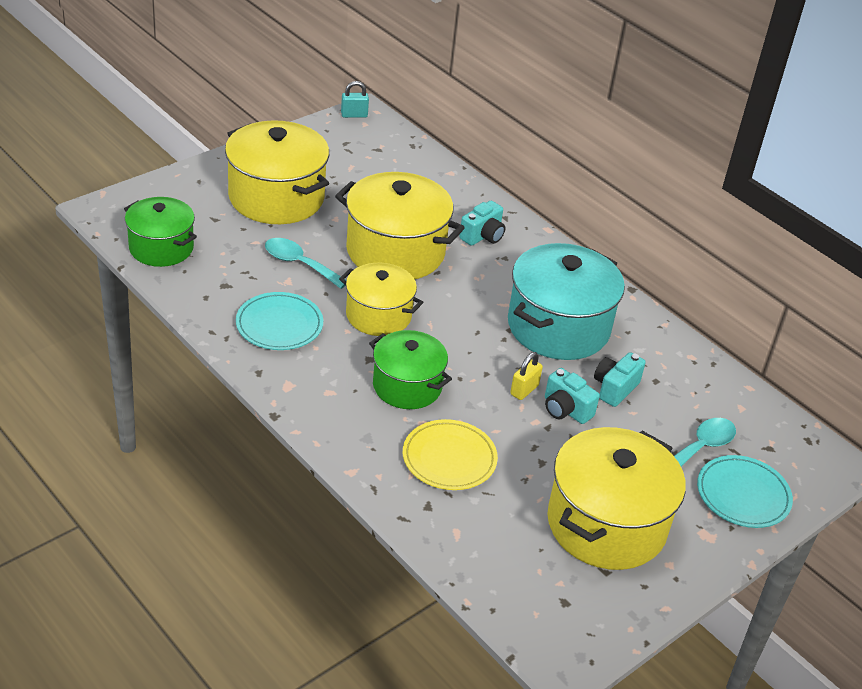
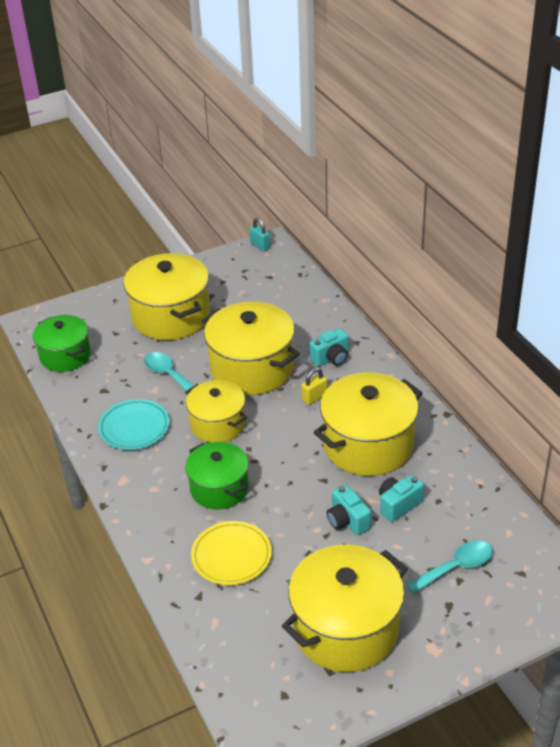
camera: 20 degrees right, 0 degrees up
(354, 115) = (260, 246): turquoise padlock -> turquoise padlock turned 45 degrees clockwise
(524, 390) = (317, 500): yellow padlock -> yellow padlock (314, 397)
(558, 327) = (368, 445): turquoise pot -> yellow pot
(743, 495) = (480, 615): turquoise plate -> none

